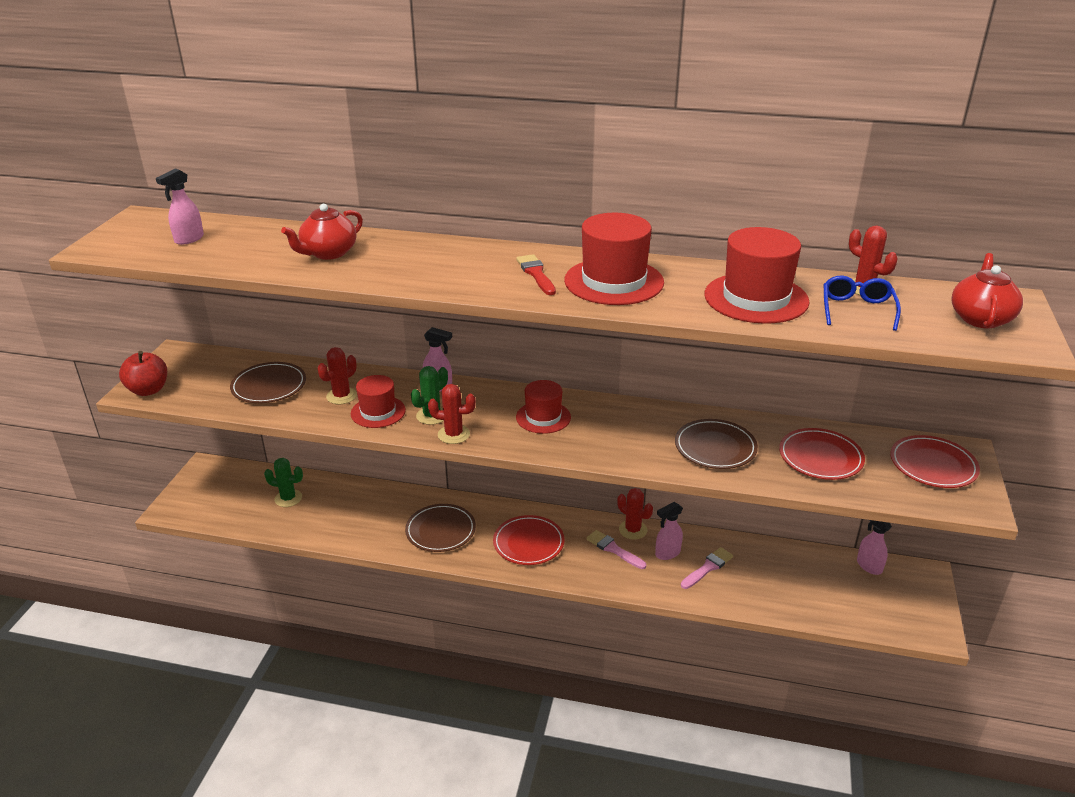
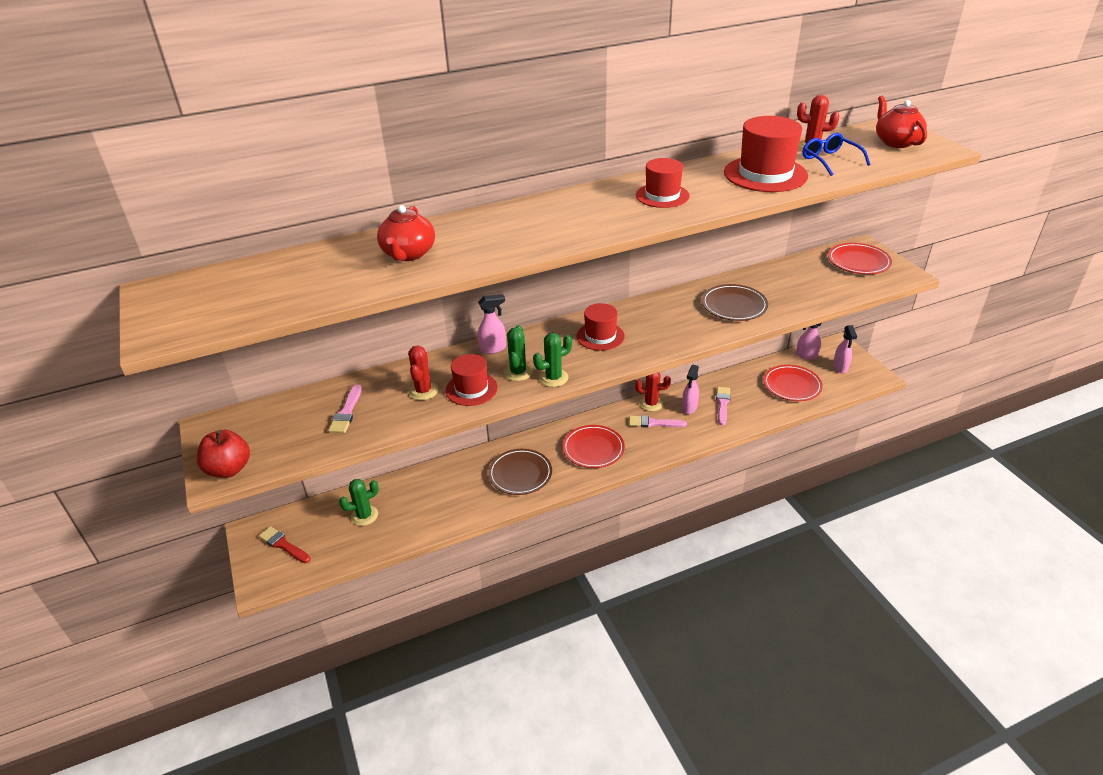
camera: 35 degrees left, 5 degrees up
(188, 239) = (249, 291): pink spray bottle -> pink spray bottle (840, 367)
(269, 386) = (346, 412): brown plate -> pink brush
(453, 434) = (553, 378): red cactus -> green cactus
(536, 274) = (601, 210): red brush -> red brush (283, 545)
(614, 281) = (662, 195): red hat -> red hat, size x0.63
(820, 457) = (798, 284): red plate -> red plate (792, 385)

